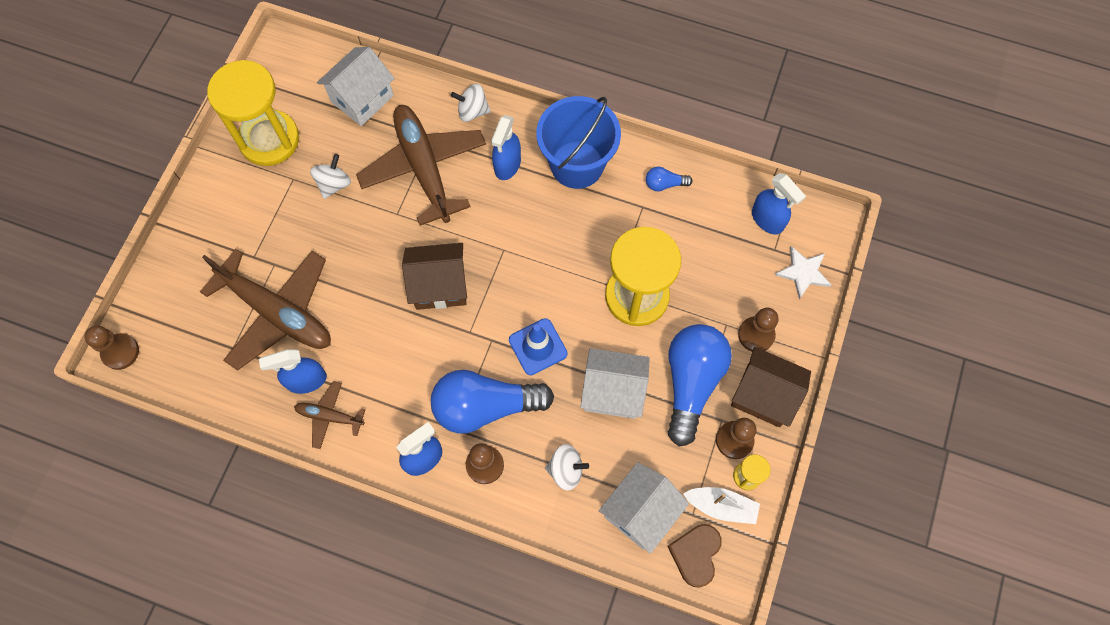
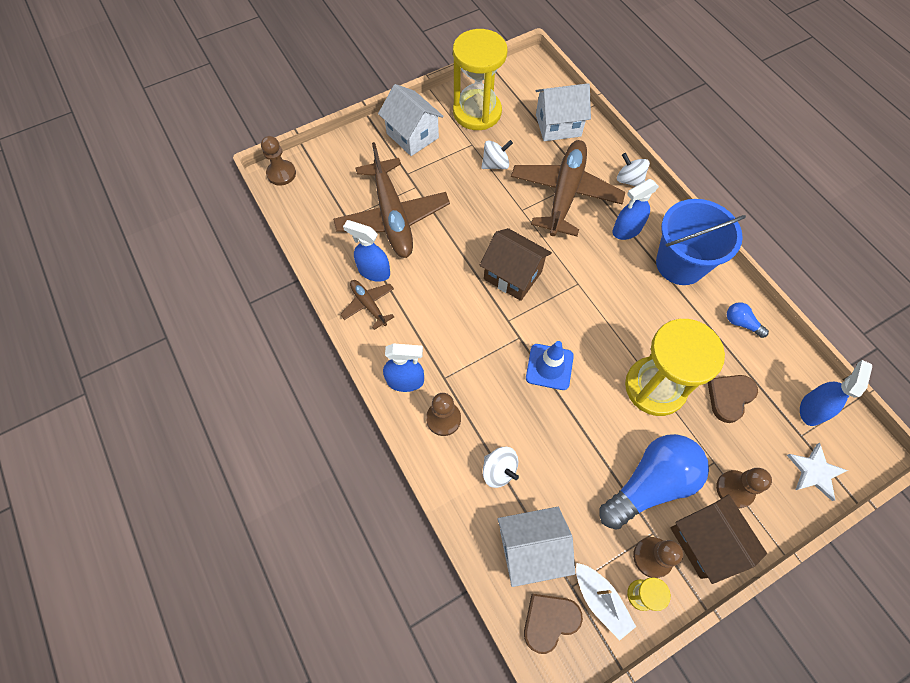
camera: 40 degrees right, 5 degrees down
(485, 406) = (477, 379): blue light bulb -> none
(612, 391) = (581, 441): white house -> white house (412, 135)
(700, 259) = (729, 397): none -> brown heart
(767, 220) = (812, 409): blue spray bottle -> blue spray bottle turned 150 degrees counterclockwise

